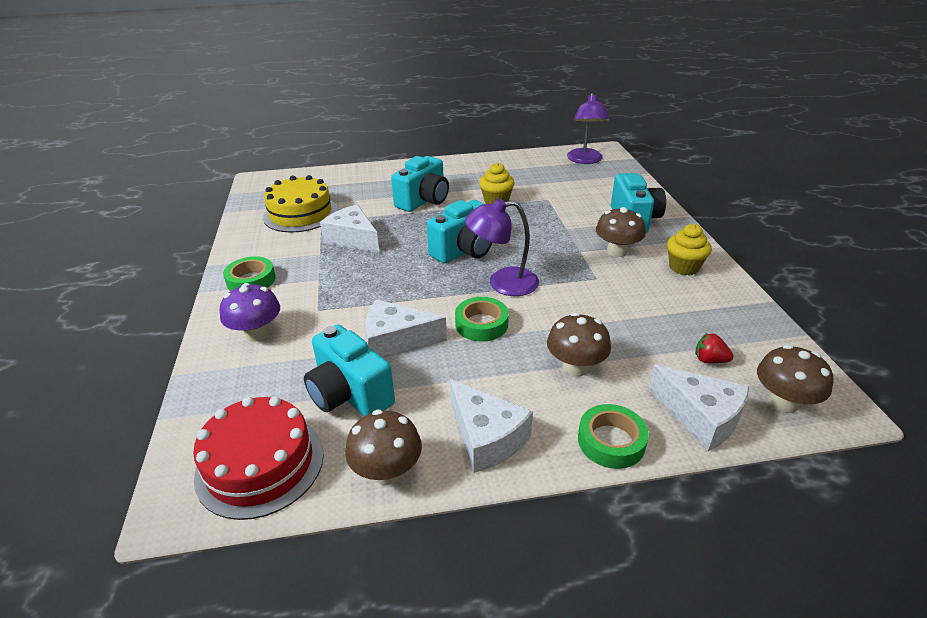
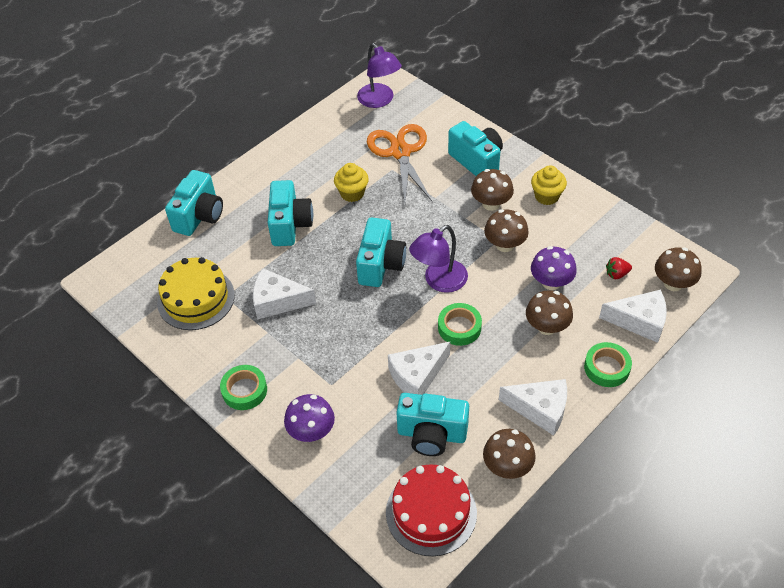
camera: 35 degrees left, 15 degrees up
(367, 174) = (199, 216): none -> turquoise camera
(567, 192) = (400, 152): none -> orange scissors
(599, 284) = (505, 245): none -> brown mushroom
(620, 333) = (551, 282): none -> purple mushroom

